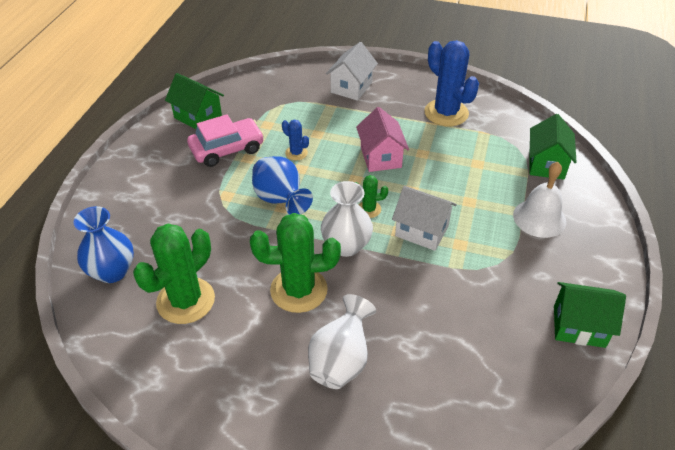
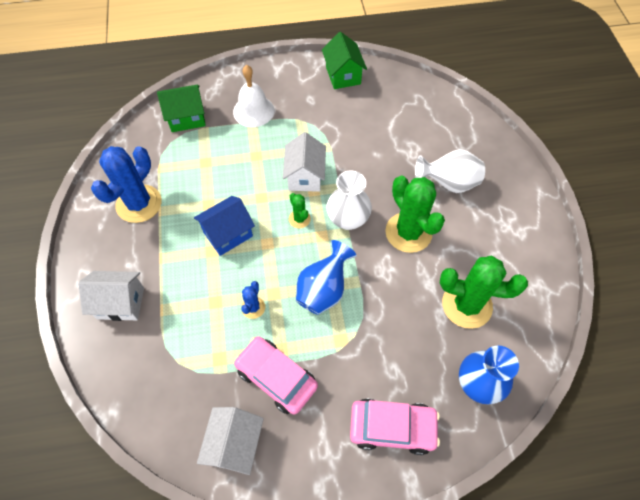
camera: 115 degrees left, 15 degrees up
(132, 199) = (392, 427): none -> pink car
(198, 116) = (235, 444): green house -> white house
(380, 157) = (228, 234): pink house -> blue house

